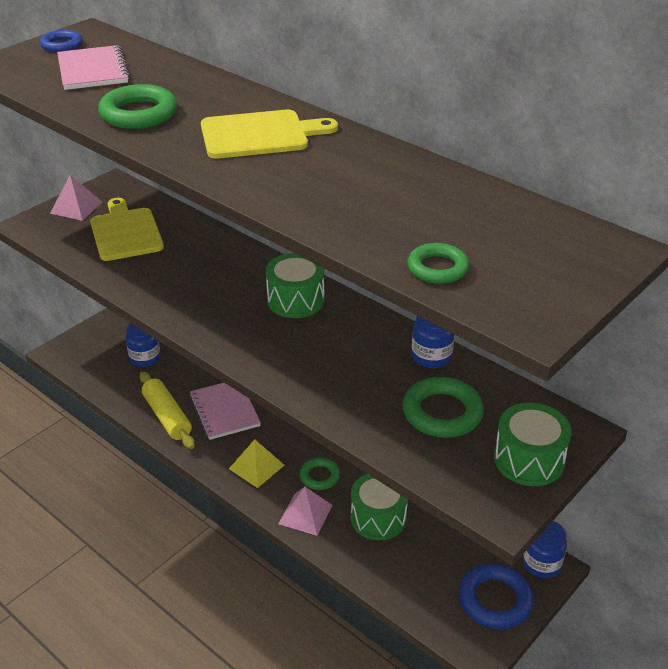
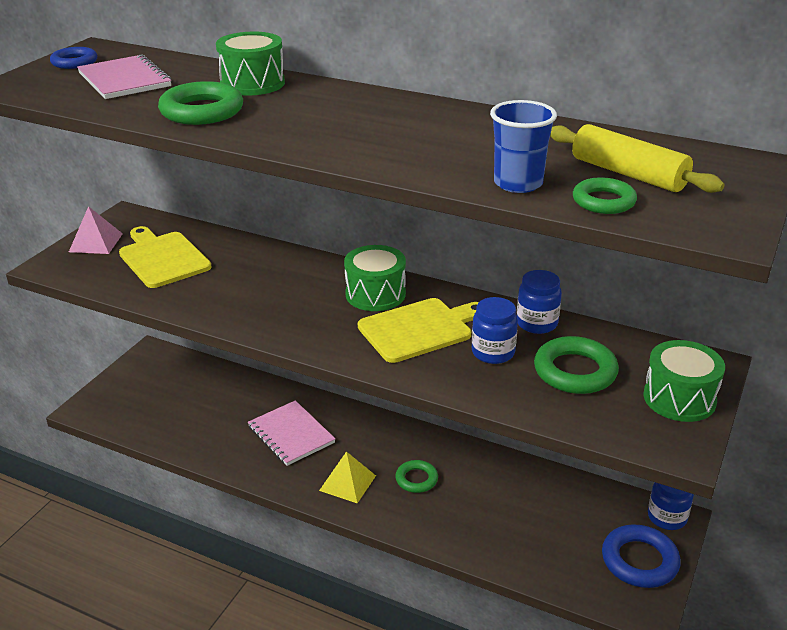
camera: 15 degrees left, 5 degrees down
(145, 358) = (183, 398): blue jar -> blue jar (493, 352)
(167, 417) = (232, 452): yellow rolling pin -> yellow rolling pin (628, 174)
(260, 135) = (343, 114): yellow cutting board -> yellow cutting board (419, 329)
(305, 514) = (418, 519): pink pyramid -> none
(370, 236) = (518, 183): none -> blue cup
(378, 518) = (492, 507): green drum -> green drum (252, 83)

